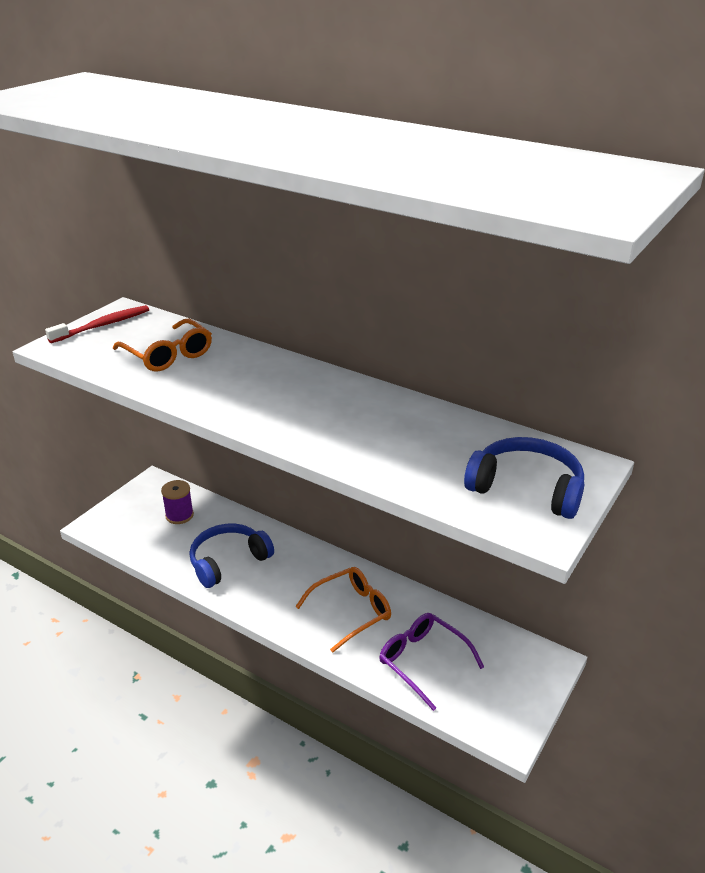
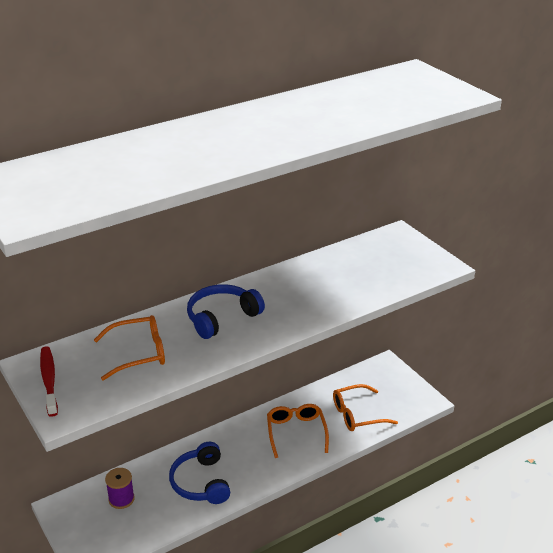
camera: 65 degrees left, 0 degrees up
(423, 662) = (358, 414): purple glasses -> orange glasses
(526, 488) = (406, 258): blue headphones -> blue headphones (221, 317)

